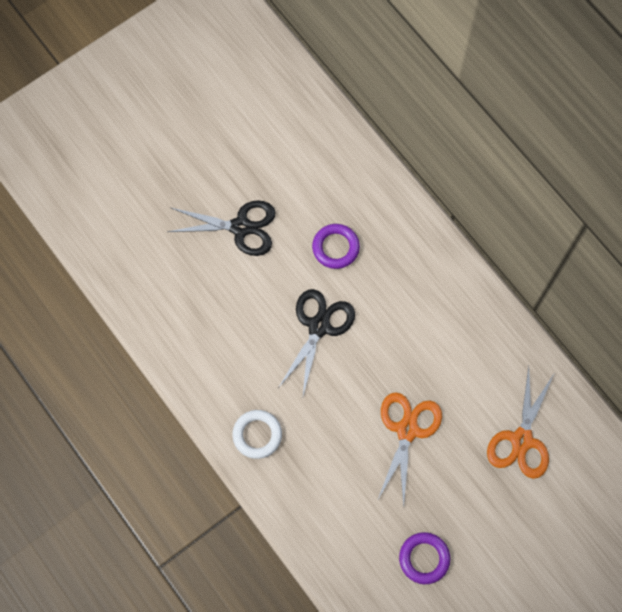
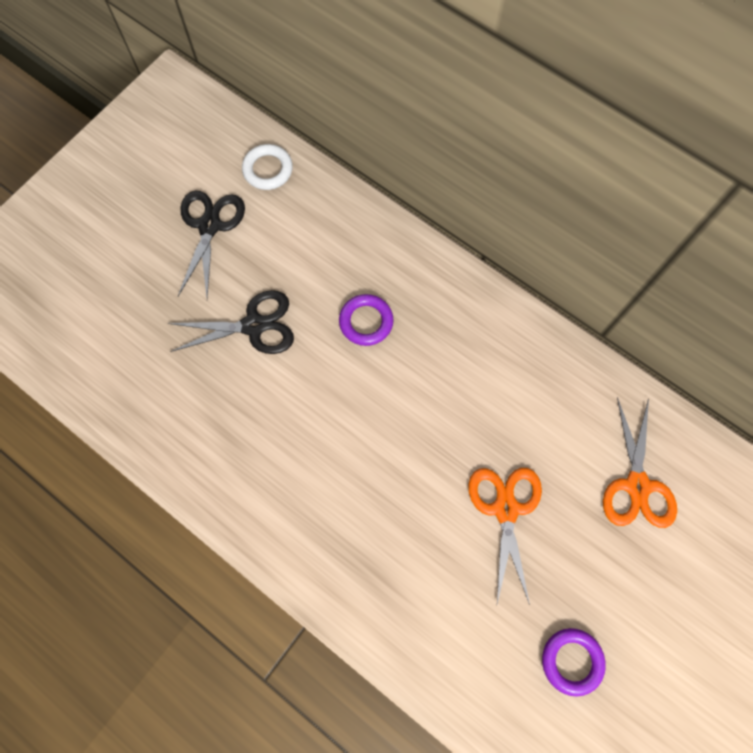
camera: 15 degrees left, 0 degrees up
(257, 435) = (334, 562): white ring -> white ring (268, 170)
(319, 326) = (371, 414): black scissors -> black scissors (210, 225)

